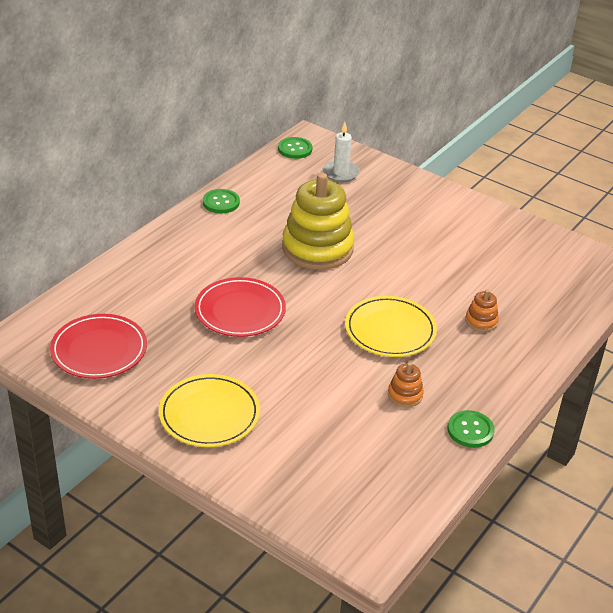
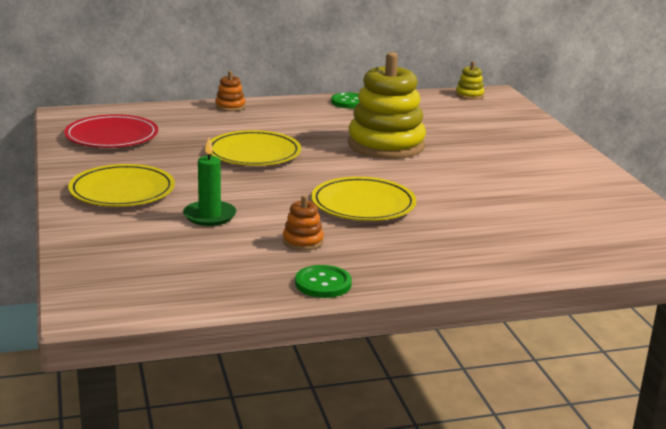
camera: 40 degrees right, 15 degrees down
(240, 311) = (254, 153): red plate -> yellow plate
(295, 149) = (469, 95): green button -> yellow stacking toy
(310, 405) = (209, 216): none -> green candle
(340, 173) = (488, 116): white candle -> none
(481, 321) = (465, 230): orange stacking toy -> orange stacking toy (230, 106)

